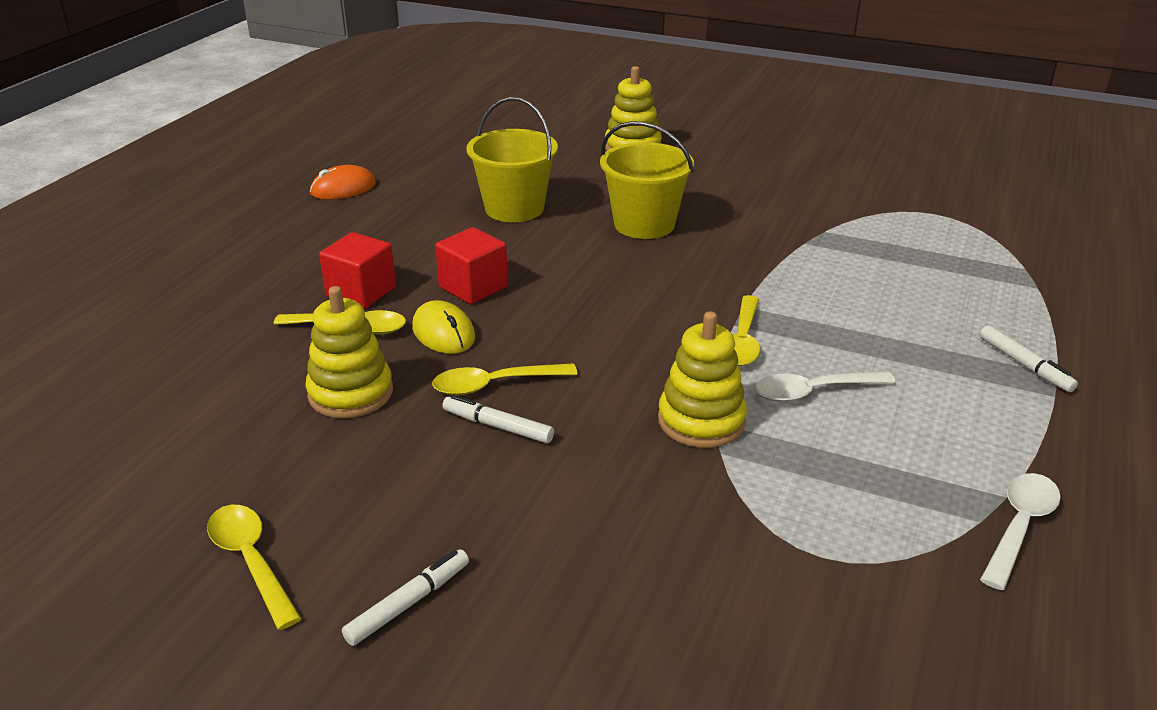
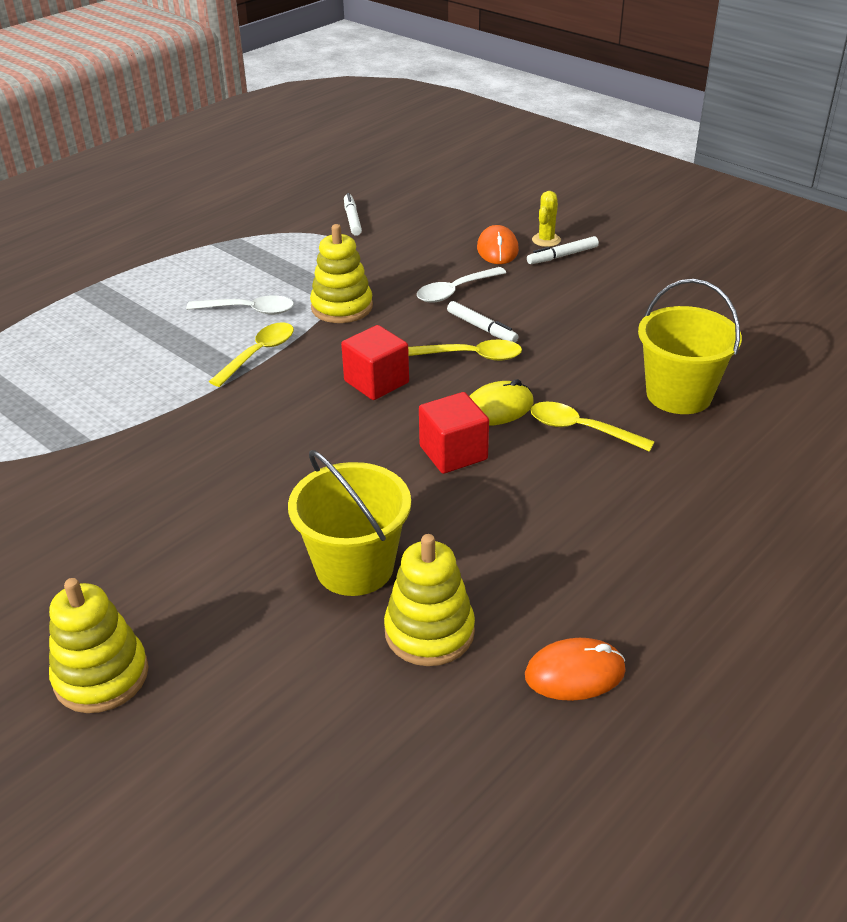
camera: 160 degrees left, 5 degrees up
(251, 561) = (650, 285): yellow spoon -> none
(351, 393) = (585, 370): yellow stacking toy -> yellow stacking toy (429, 632)
(361, 292) = (567, 470): red cube -> red cube (376, 382)
(443, 332) = (498, 408): yellow mouse -> yellow mouse turned 75 degrees clockwise
(447, 644) = (546, 240): none -> yellow cactus
(531, 594) = (497, 249): none -> orange mouse
(644, 224) = (224, 502): yellow bucket -> yellow bucket (679, 394)
(1019, 526) = (223, 232): white spoon -> white spoon (455, 291)
(1024, 365) = (85, 301): white marker -> white marker (352, 219)

